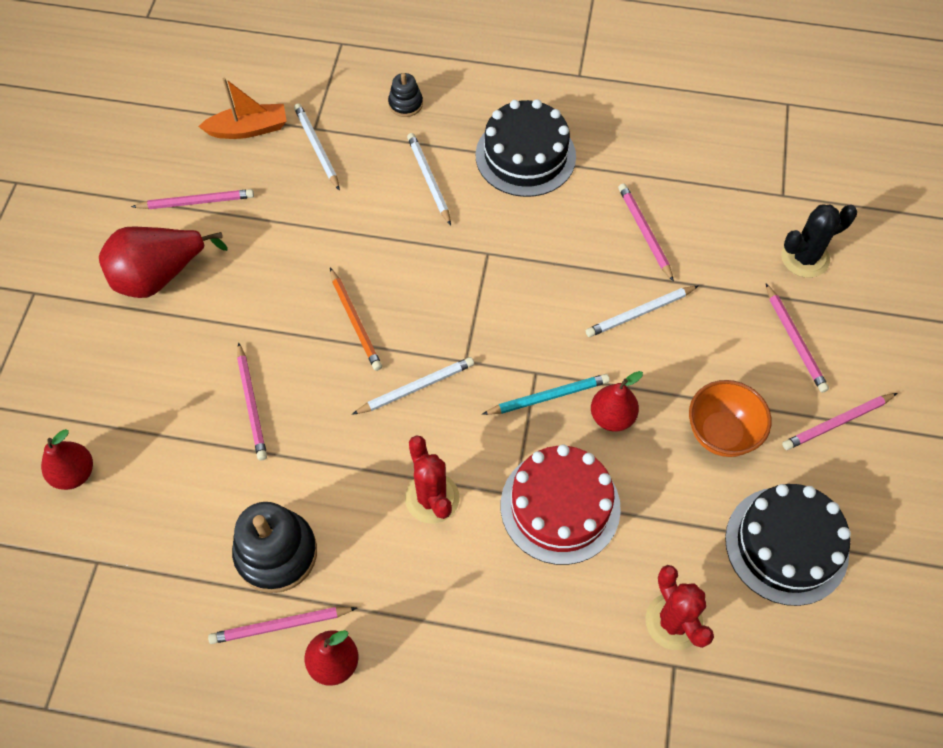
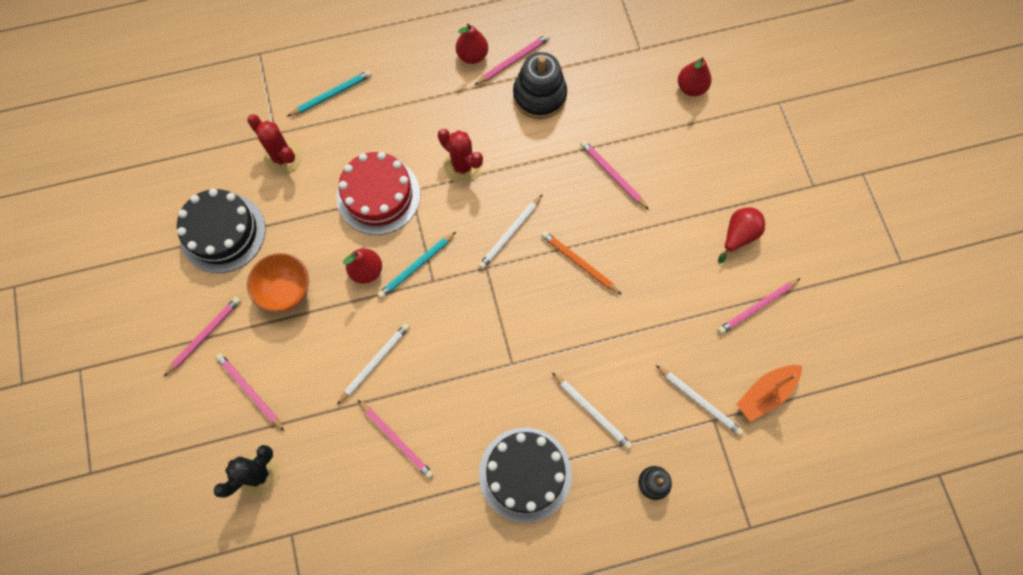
camera: 155 degrees right, 10 degrees up
(159, 276) = (738, 235): red pear -> red pear, size x0.62
(569, 692) = (331, 95): none -> turquoise pencil

